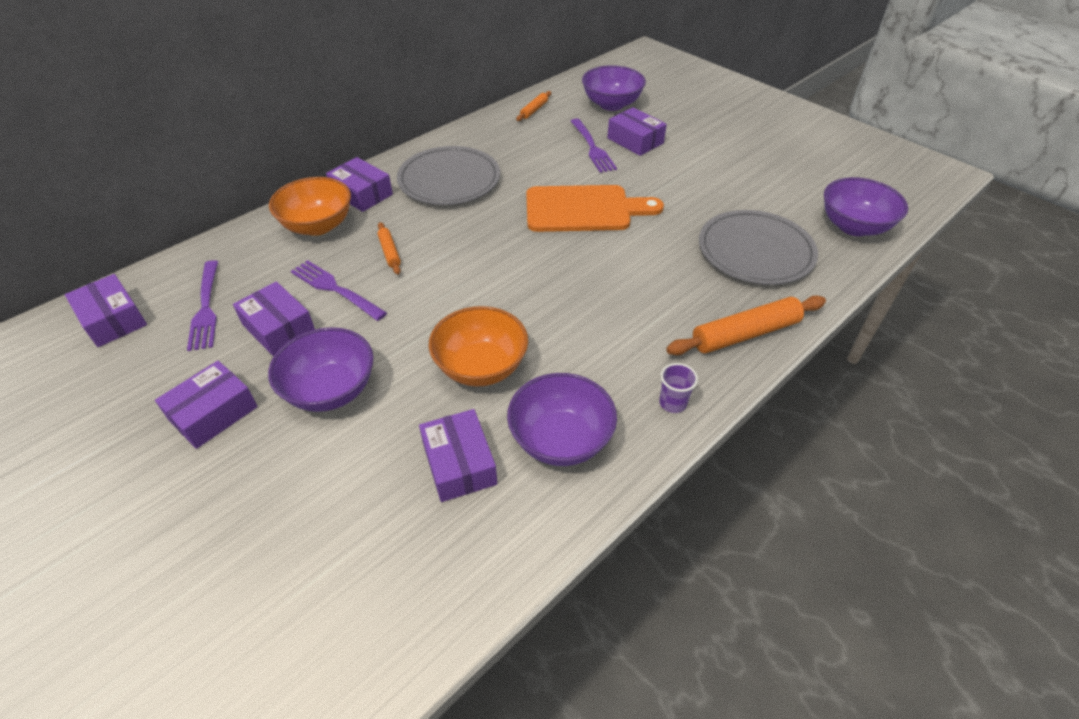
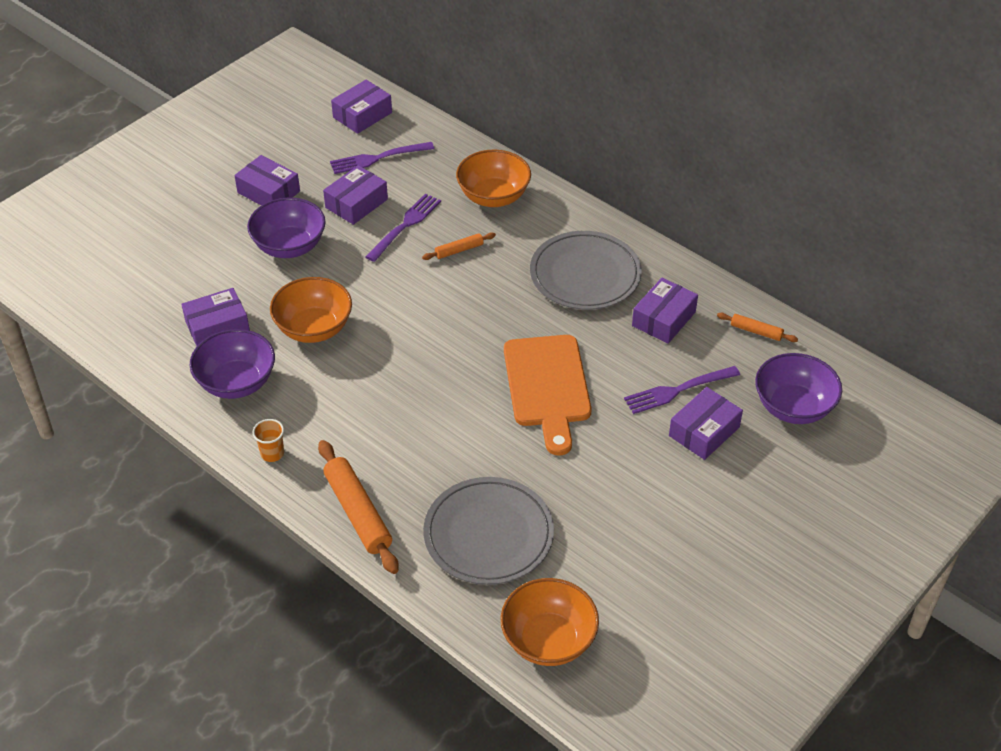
camera: 85 degrees right, 0 degrees up
(362, 194) = (550, 215): purple box -> purple box (663, 319)
(672, 403) = (272, 453): purple cup -> orange cup
(854, 226) = (548, 640): purple bowl -> orange bowl

